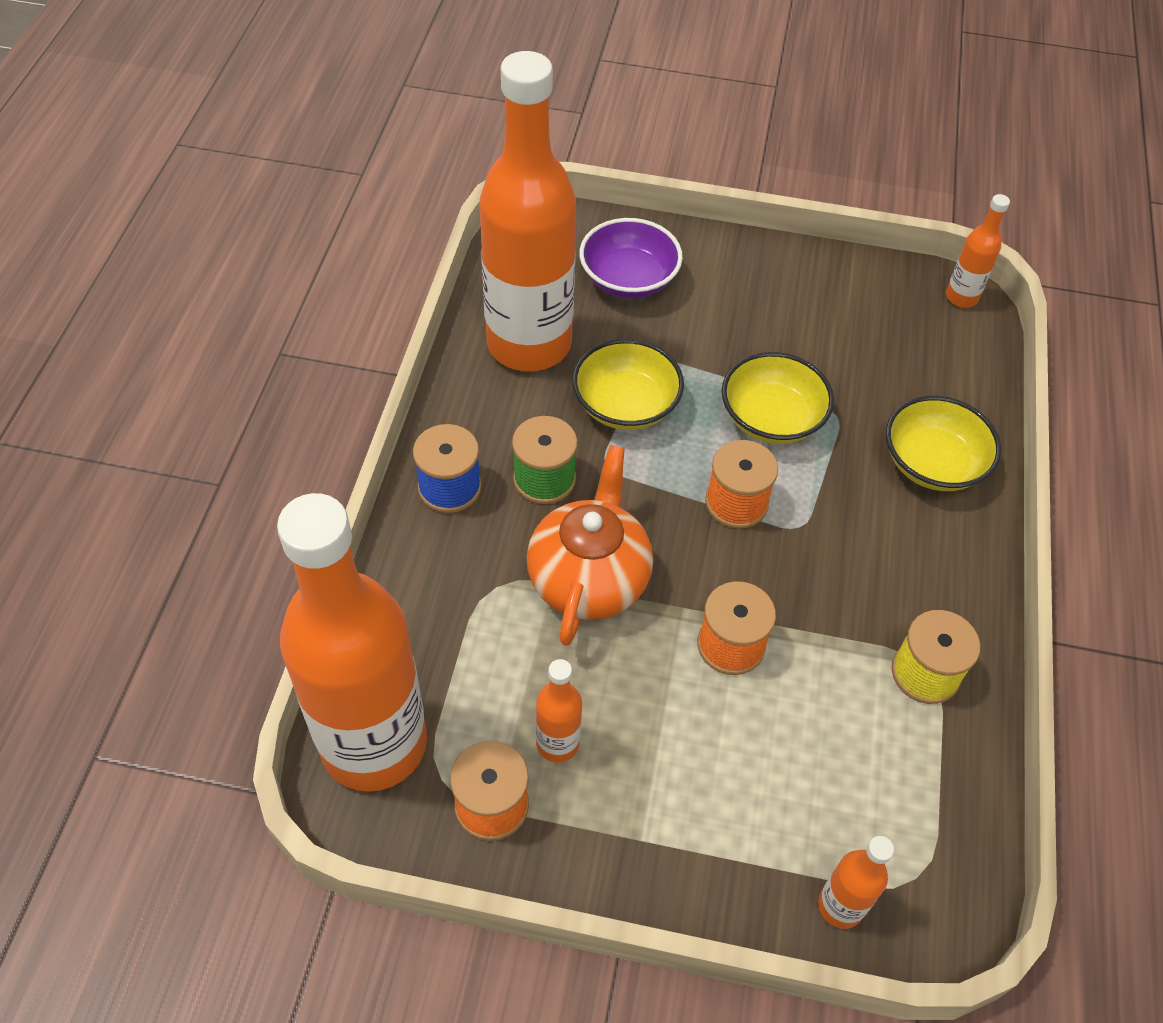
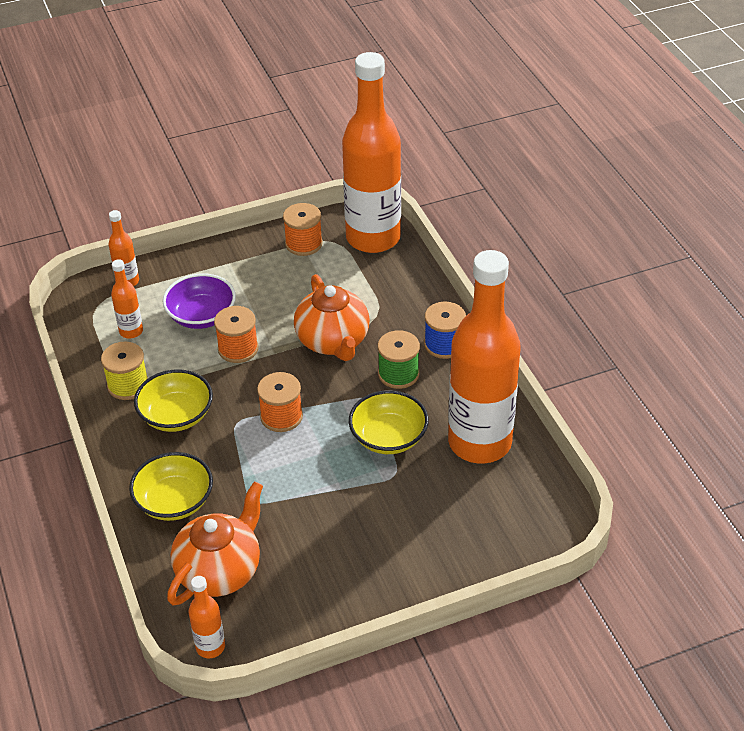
camera: 150 degrees right, 10 degrees down
(557, 743) = (293, 275): orange bottle -> orange bottle (131, 331)
(628, 279) = (459, 523): purple bowl -> purple bowl (201, 316)
(771, 418) = (293, 477): yellow bowl -> yellow bowl (176, 415)
(916, 360) = (220, 570): none -> orange teapot

